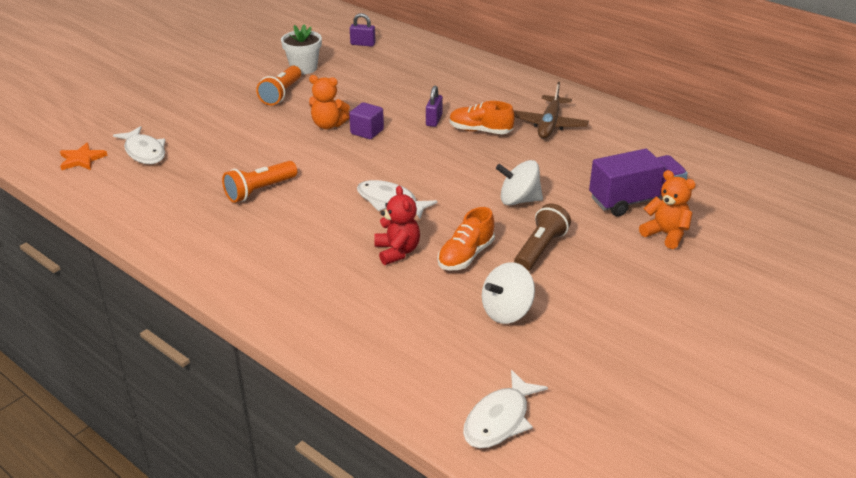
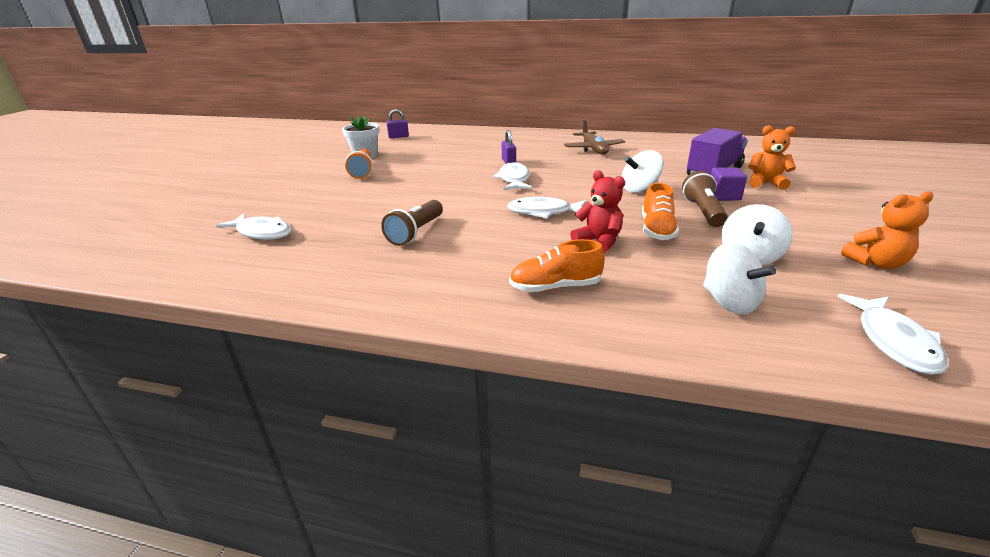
camera: 25 degrees left, 5 degrees down
(82, 159) = (190, 254): orange star -> none
(259, 191) = (416, 232): orange flashlight -> brown flashlight
(328, 125) = (427, 180): orange teddy bear -> orange teddy bear (876, 263)
(367, 132) = (465, 178): purple cube -> purple cube (723, 196)
(411, 148) = (514, 179): none -> white fish
(424, 344) = (729, 302): none -> white spinning top
(480, 131) = (551, 161): orange shoe -> orange shoe (555, 287)

